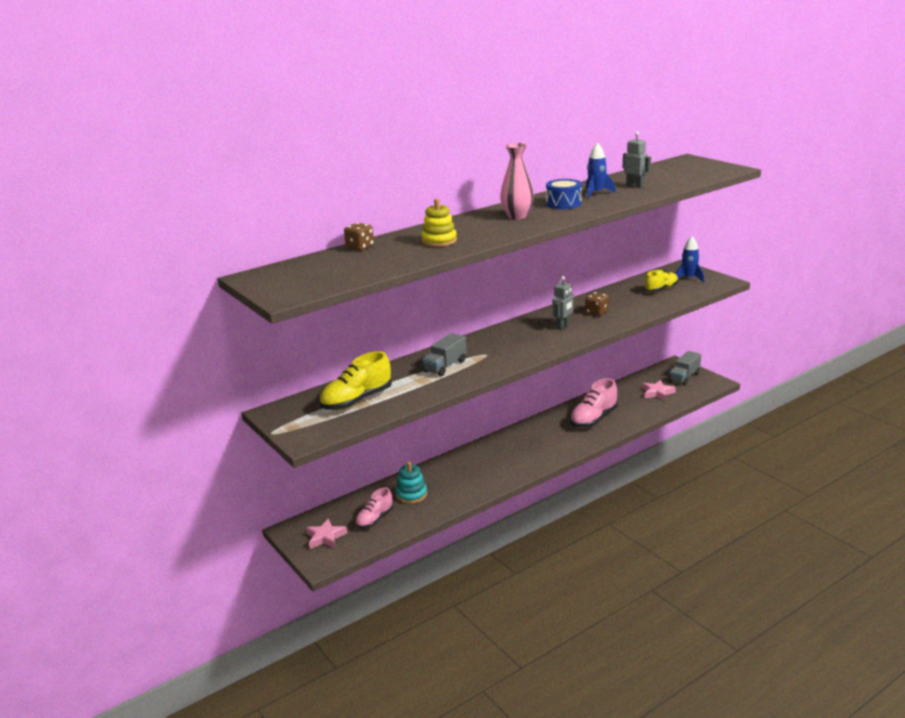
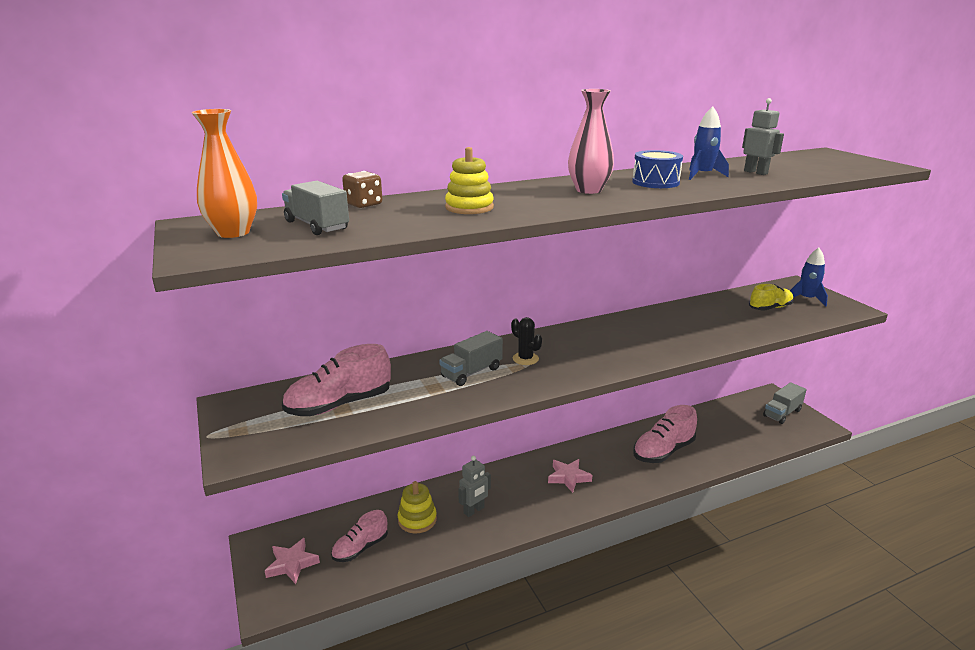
camera: 10 degrees right, 0 degrees up
(288, 279) = (233, 233): none -> orange vase
(342, 267) = (317, 225): none -> grey truck
(357, 400) = (339, 404): yellow shoe -> pink shoe
(411, 495) = (417, 519): turquoise stacking toy -> yellow stacking toy
(482, 351) = (525, 359): none -> black cactus
(563, 326) = (636, 340): grey robot -> grey robot (474, 510)
(596, 313) = (683, 327): brown dice -> none
(657, 393) = (746, 428): pink star -> pink star (568, 477)

